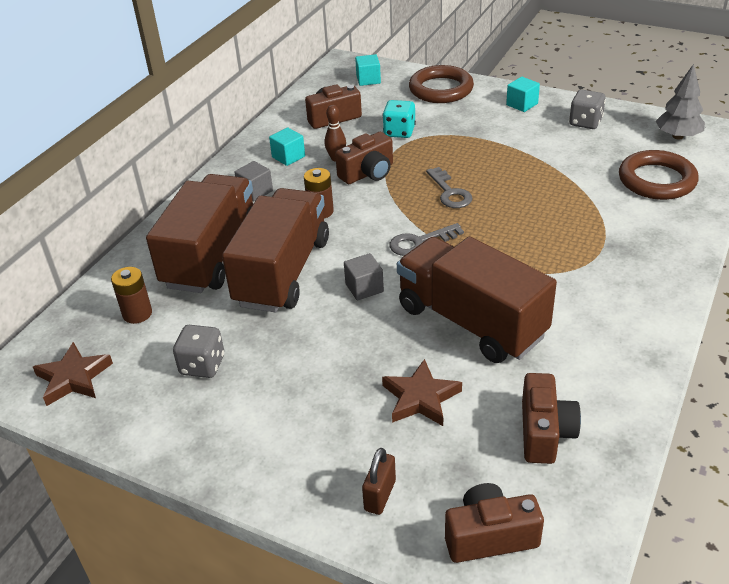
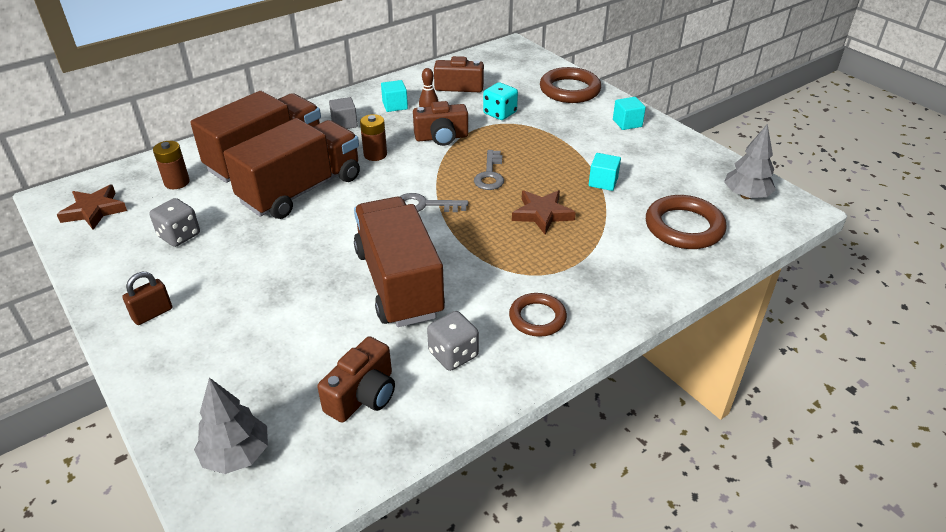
camera: 25 degrees right, 0 degrees up
(364, 288) = (346, 224): grey cube -> none
(368, 80) = (518, 65): turquoise cube -> turquoise cube (603, 182)
(380, 495) = (194, 384): brown padlock -> brown padlock (152, 314)
(420, 398) = (299, 325): brown star -> brown star (542, 214)
(490, 536) = (236, 455): brown camera -> grey tree
(585, 122) = (669, 156): grey dice -> grey dice (453, 354)
(619, 303) = (537, 318): none -> brown ring

